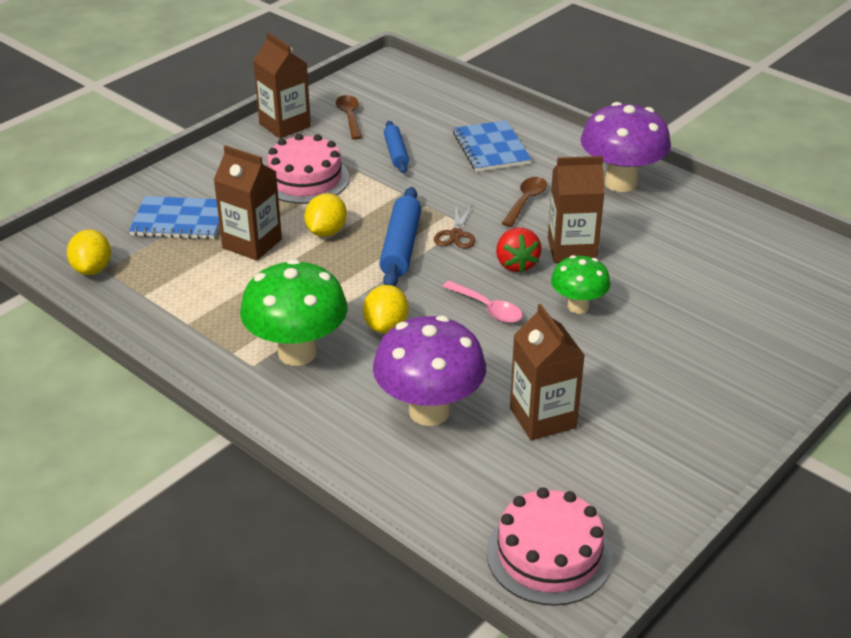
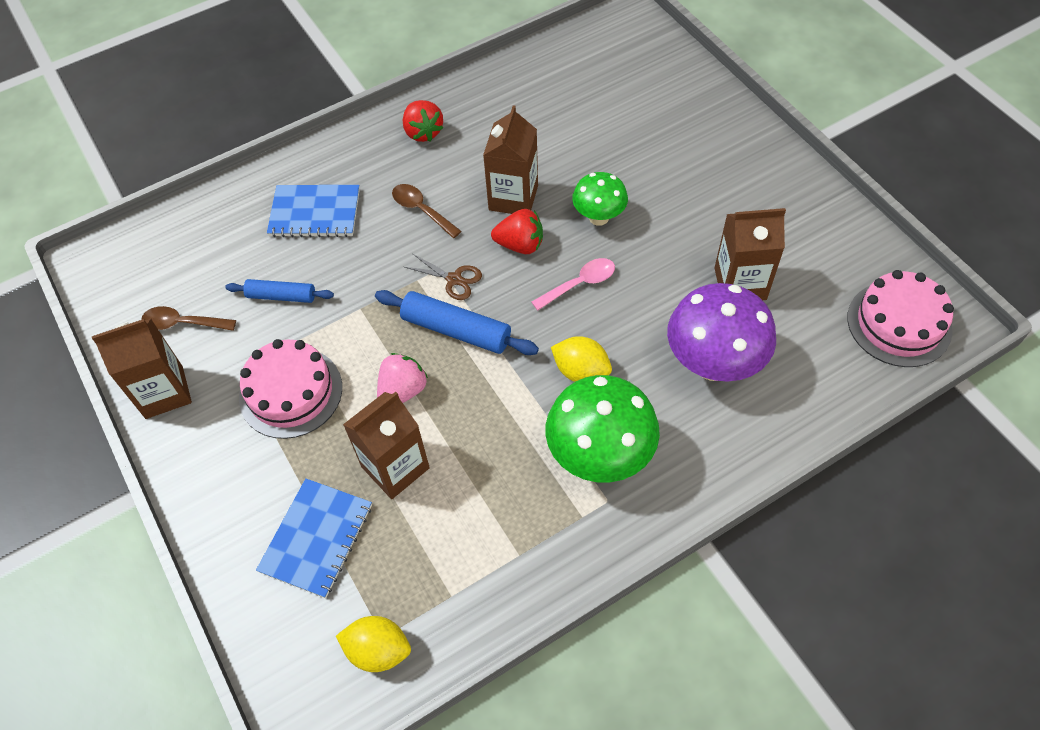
camera: 70 degrees left, 20 degrees up
(326, 232) = (402, 391): yellow lemon -> pink strawberry
(620, 183) = (423, 132): purple mushroom -> red strawberry

